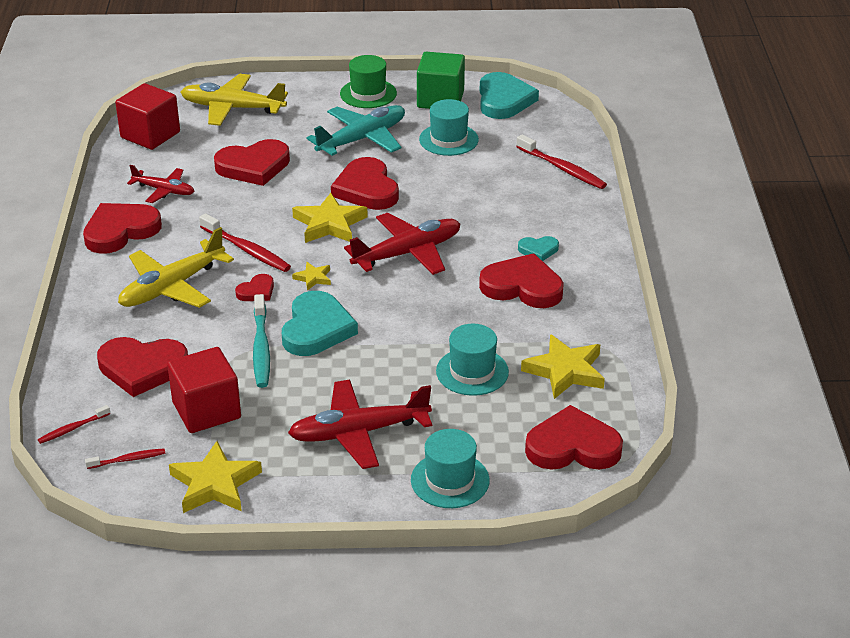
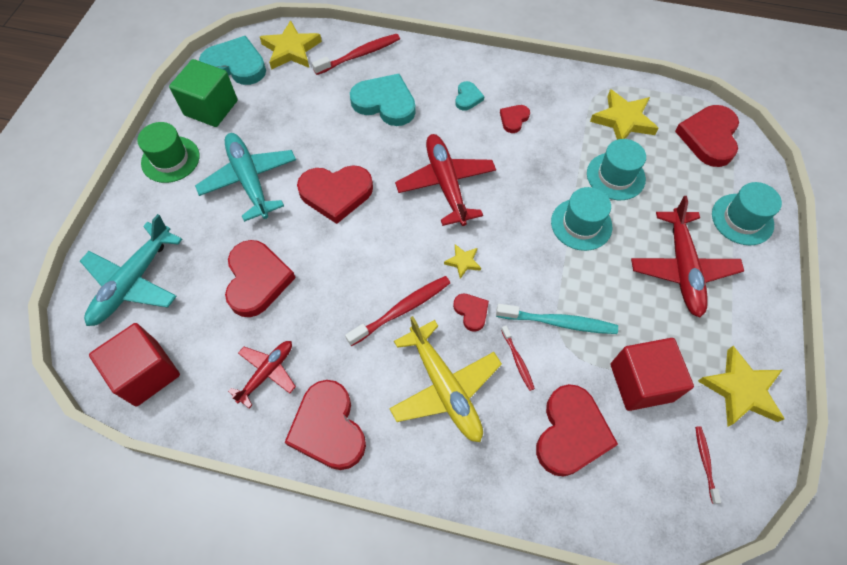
camera: 75 degrees left, 25 degrees up
(72, 429) = (655, 512): red toothbrush -> red toothbrush (517, 360)
(233, 108) = (134, 281): yellow plane -> turquoise plane
(316, 329) = (539, 273): turquoise heart -> turquoise heart (385, 103)
(329, 224) = (382, 233): yellow star -> yellow star (291, 50)
(448, 140) = (281, 117): turquoise hat -> turquoise hat (581, 224)
(522, 287) = (514, 119): red heart -> red heart, size x0.50

